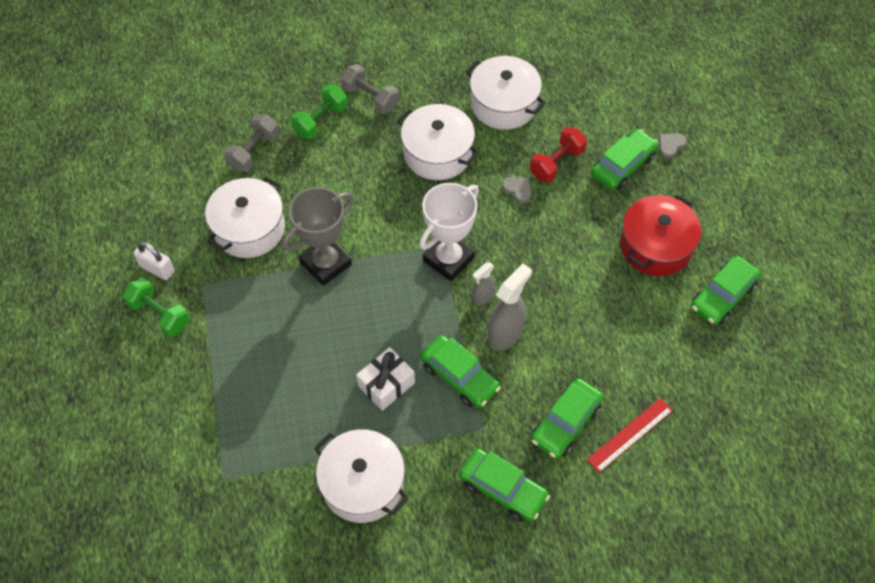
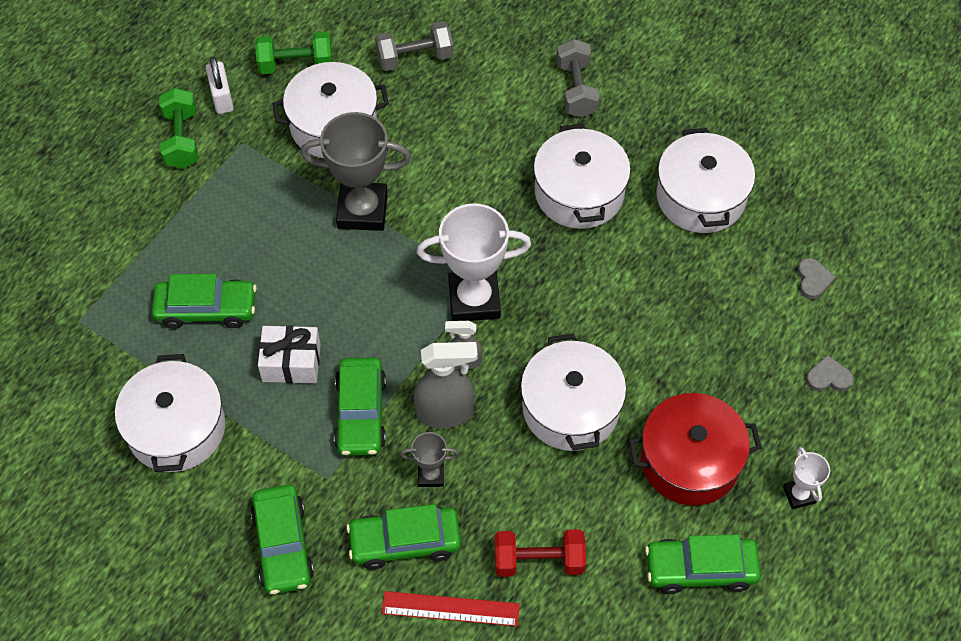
camera: 45 degrees right, 0 degrees up
(320, 121) = (506, 75): green dumbbell -> green dumbbell (296, 64)
(518, 190) = (616, 290): grey heart -> grey heart (813, 280)
(537, 374) = (431, 475): none -> grey trophy
(556, 163) = (686, 297): red dumbbell -> red dumbbell (539, 561)
(567, 272) = (571, 408): none -> white pot
(623, 165) = (752, 355): green car -> green car (206, 309)
(724, 217) = (799, 495): none -> white trophy

